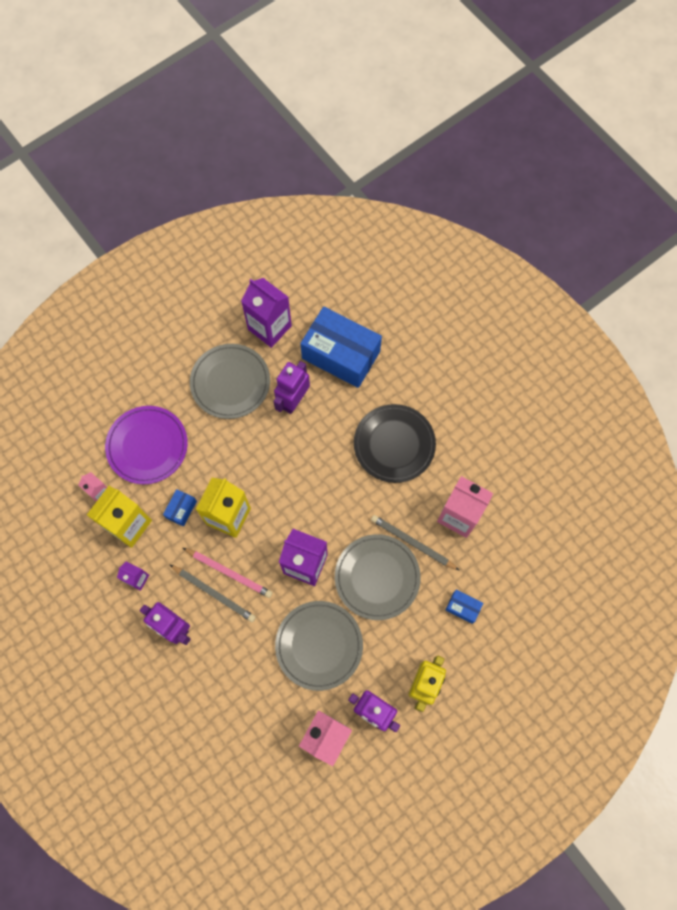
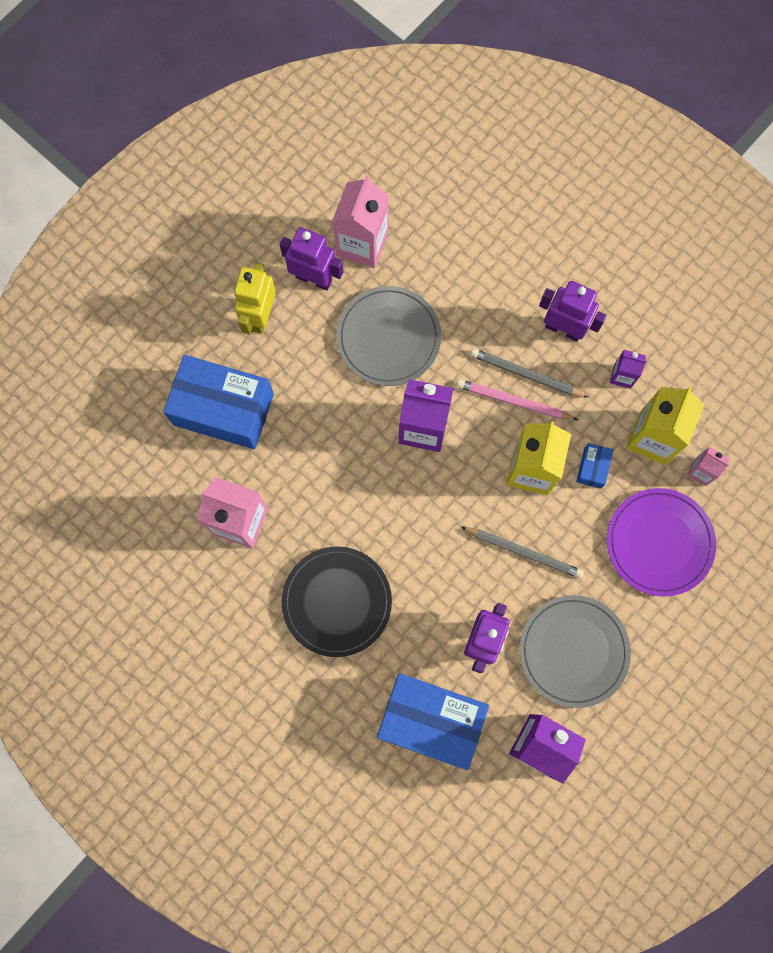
camera: 170 degrees right, 5 degrees up
(377, 577) = (332, 427): grey plate -> none
(413, 543) = (294, 476): grey pencil -> grey pencil (523, 552)
(463, 607) = (223, 409): blue box -> blue box, size x2.39

